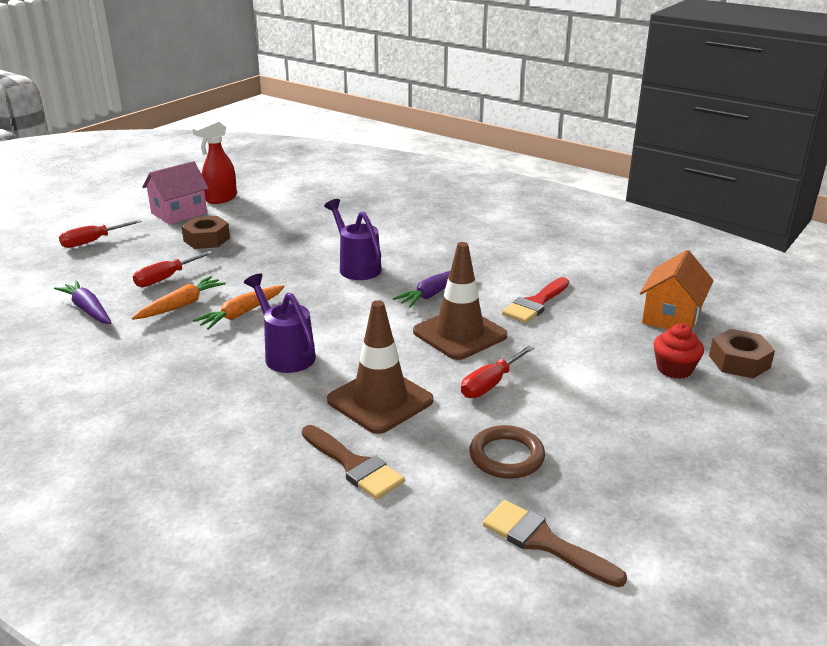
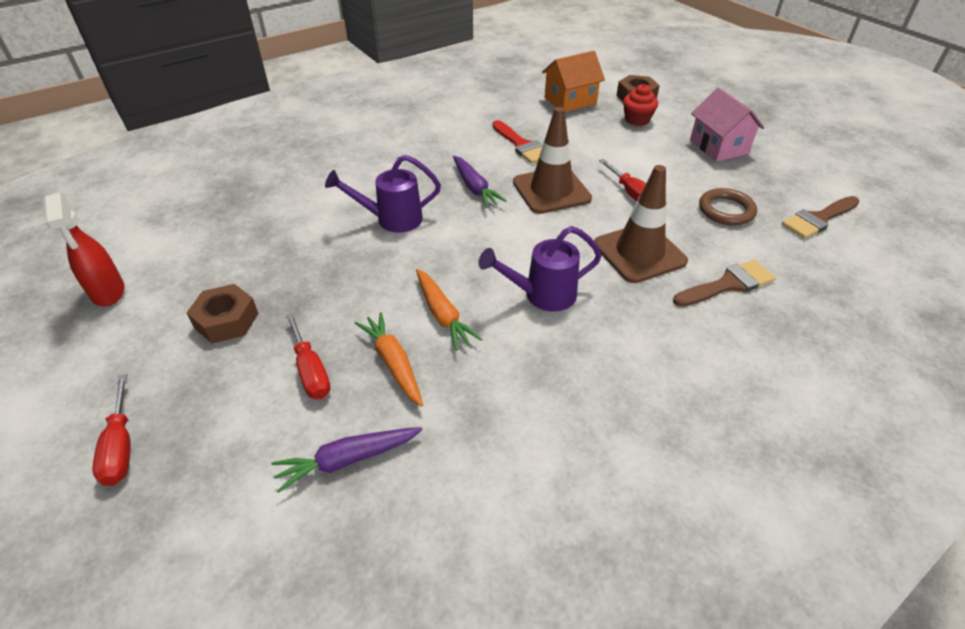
camera: 70 degrees left, 15 degrees up
(179, 213) = (113, 339): pink house -> pink house (718, 147)
(671, 317) = (570, 100): orange house -> orange house turned 75 degrees counterclockwise

